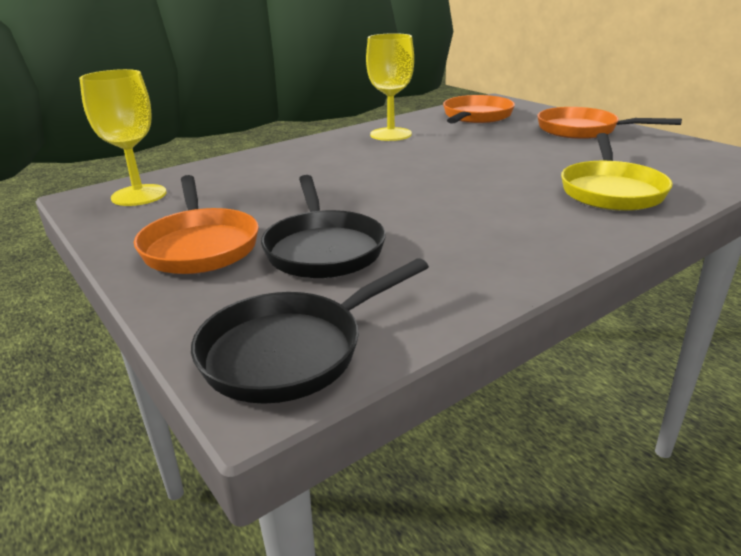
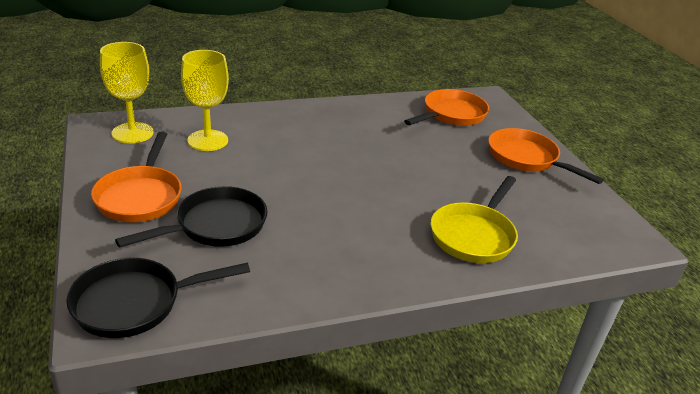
camera: 15 degrees right, 5 degrees up
(323, 249) = (216, 225): black pan -> black pan turned 135 degrees counterclockwise
(391, 134) = (361, 117): yellow goblet -> yellow goblet (208, 140)

